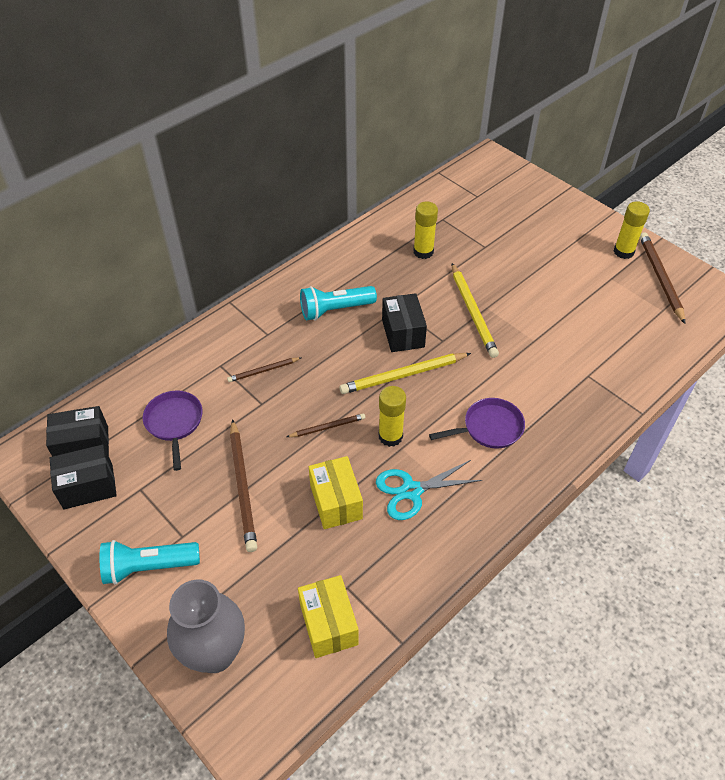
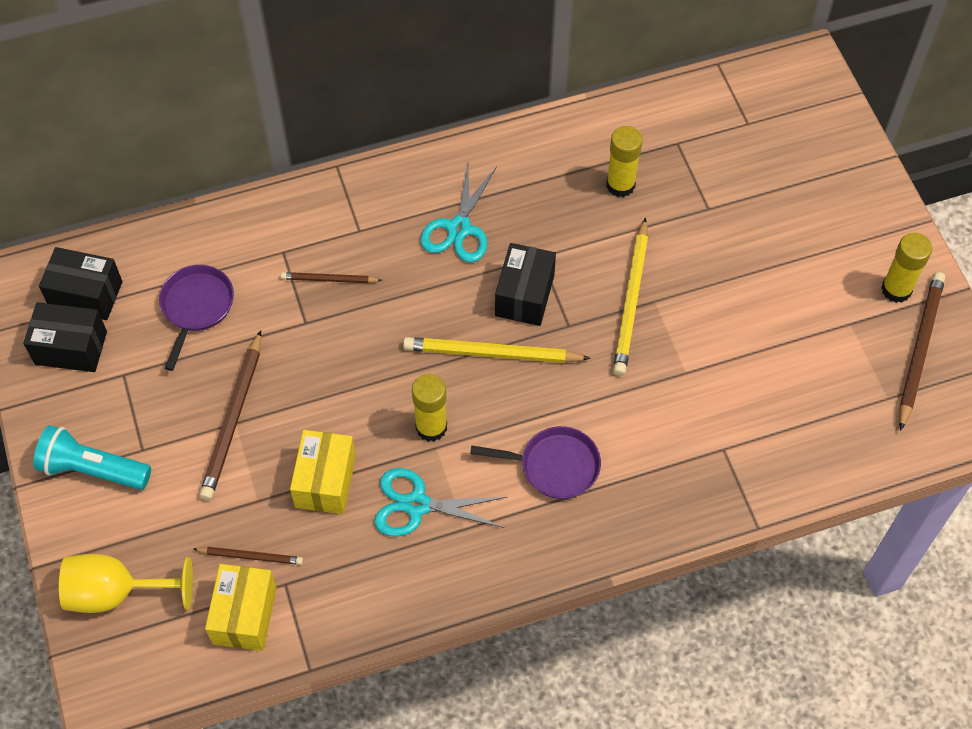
camera: 25 degrees right, 10 degrees up
(215, 653) = (116, 592): grey vase -> yellow goblet
(327, 427) = (365, 384): brown pencil -> brown pencil (250, 556)
(335, 310) = (459, 228): turquoise flashlight -> turquoise scissors

